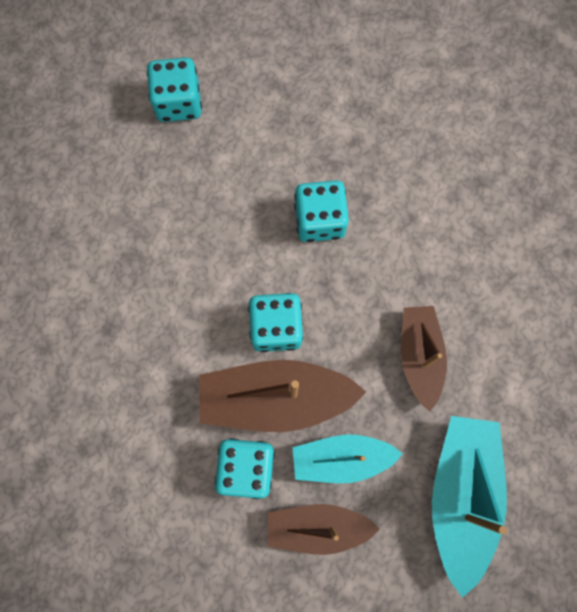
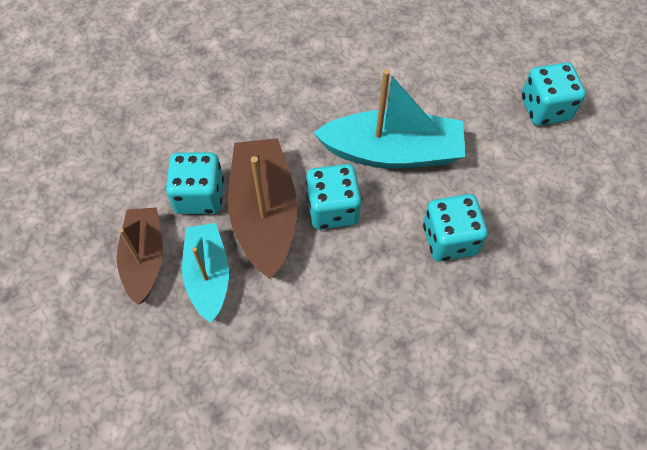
camera: 85 degrees right, 15 degrees down
(419, 356) = (316, 346): brown boat -> none
(461, 495) = (171, 395): turquoise boat -> turquoise boat (392, 152)

